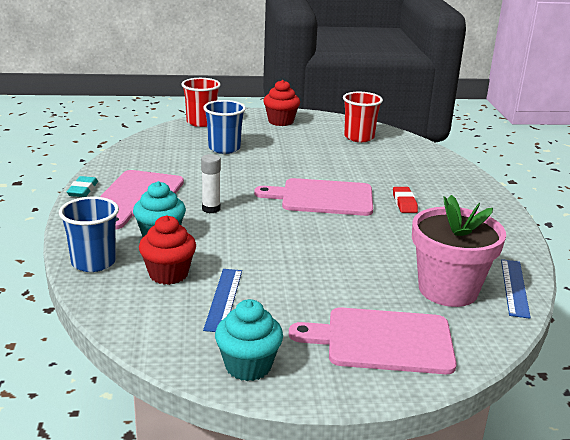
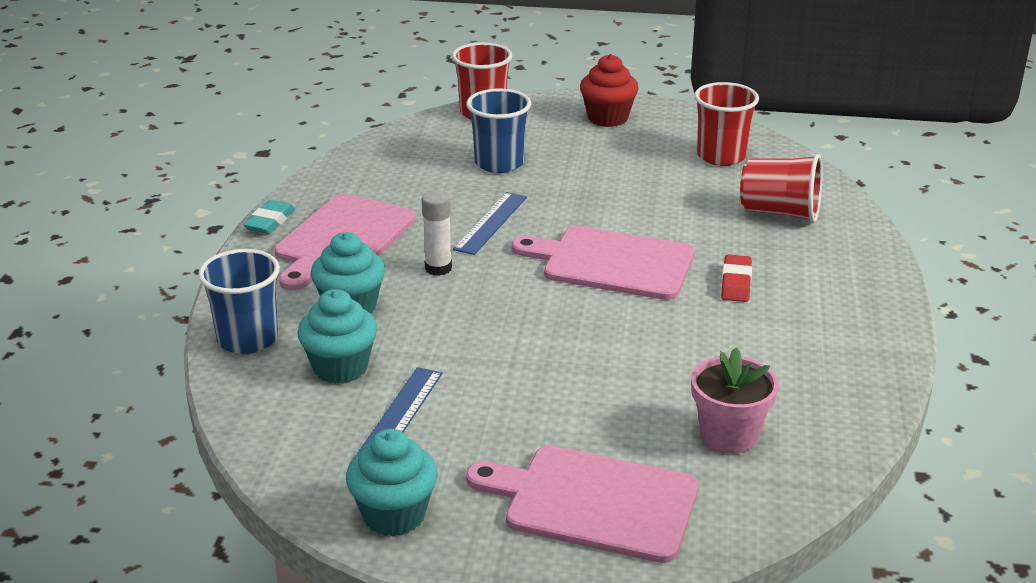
camera: 15 degrees right, 5 degrees up
(168, 274) = (340, 368): red cupcake -> turquoise cupcake
(409, 164) = (780, 212): none -> red cup
(448, 290) = (729, 435): pink flower pot -> pink flower pot, size x0.65
(514, 287) = (834, 443): blue ruler -> blue ruler (491, 223)

